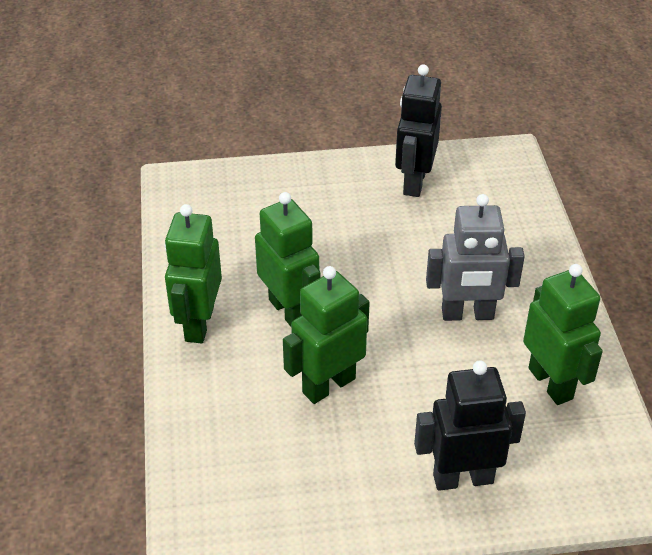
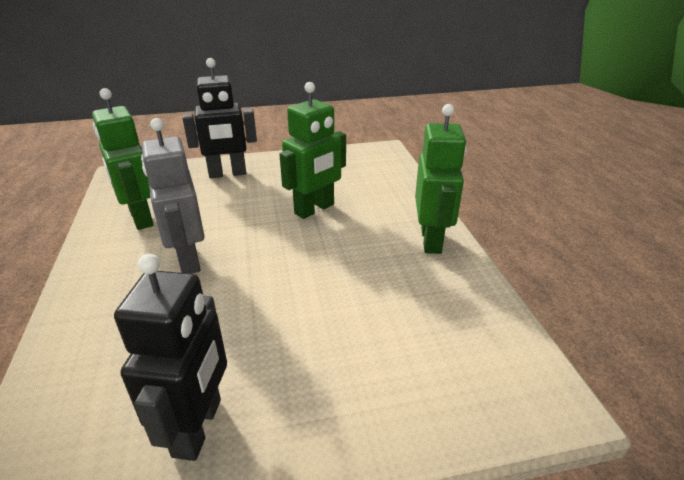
camera: 175 degrees right, 10 degrees down
(289, 311) = (354, 253): green robot -> none
(467, 314) = (188, 260): grey robot -> grey robot turned 105 degrees counterclockwise

